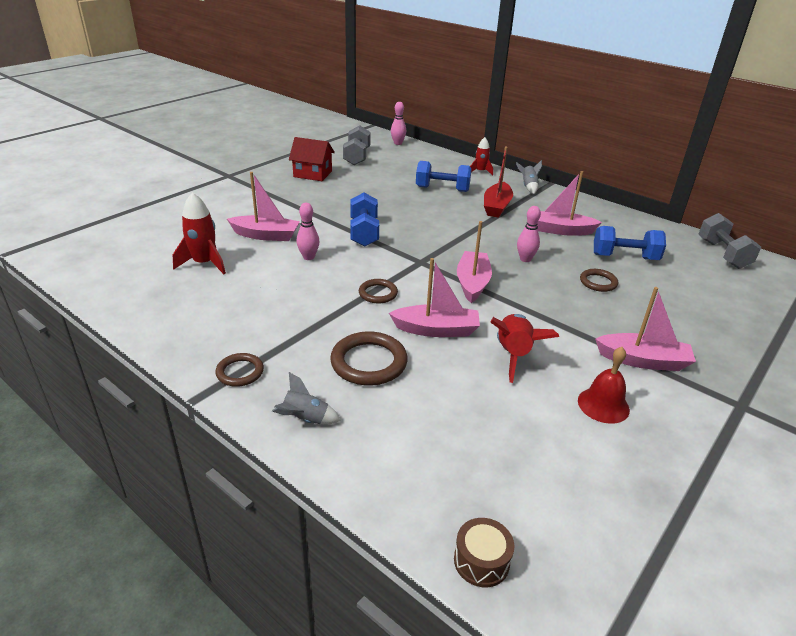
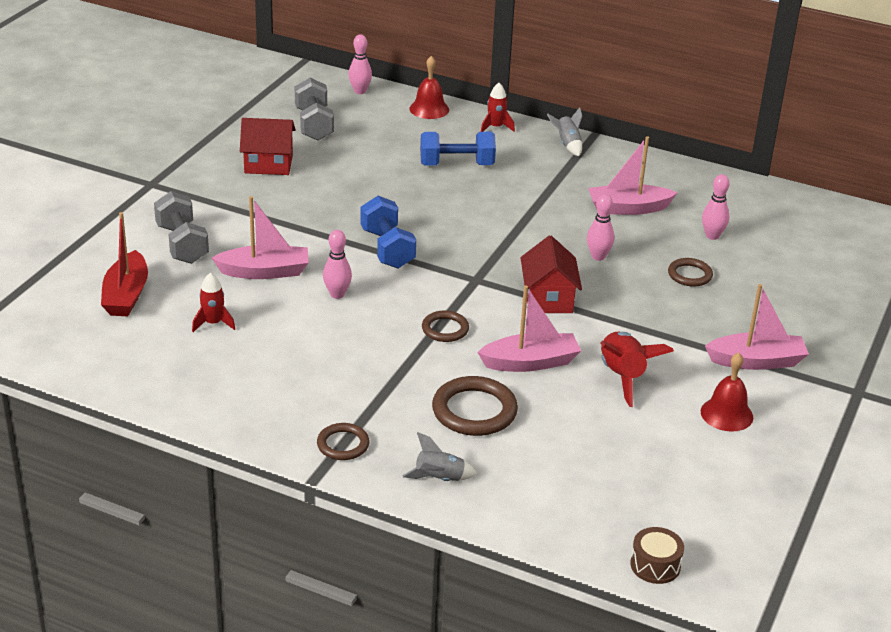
camera: 15 degrees left, 0 degrees up
(204, 263) = (213, 323): red rocket -> red rocket, size x0.62
(439, 157) = (429, 109): none -> red bell
(472, 283) = (548, 298): pink boat -> red house
(496, 207) = (537, 183): red boat -> red boat (126, 295)
(624, 257) = (712, 236): blue dumbbell -> pink bowling pin
(722, 254) = (823, 214): grey dumbbell -> grey dumbbell (182, 244)

